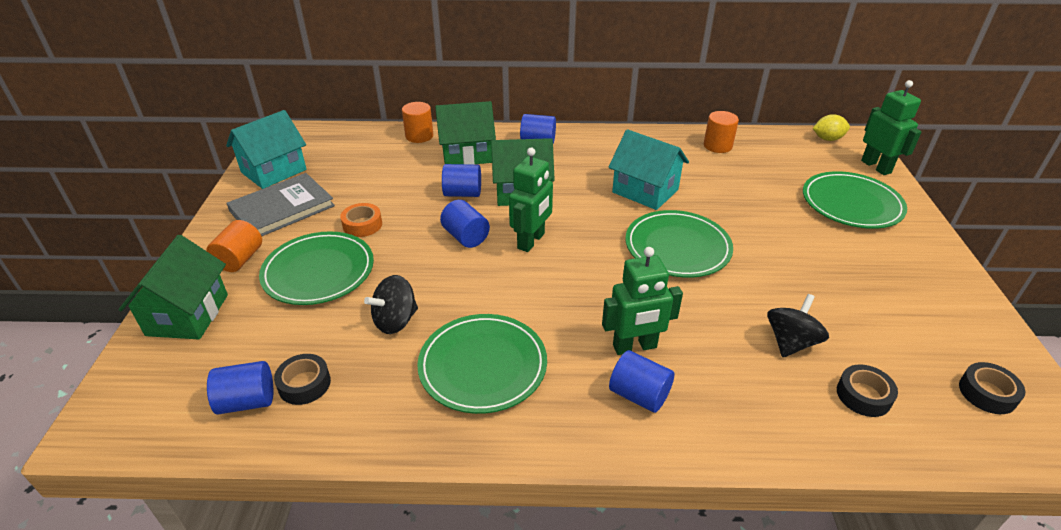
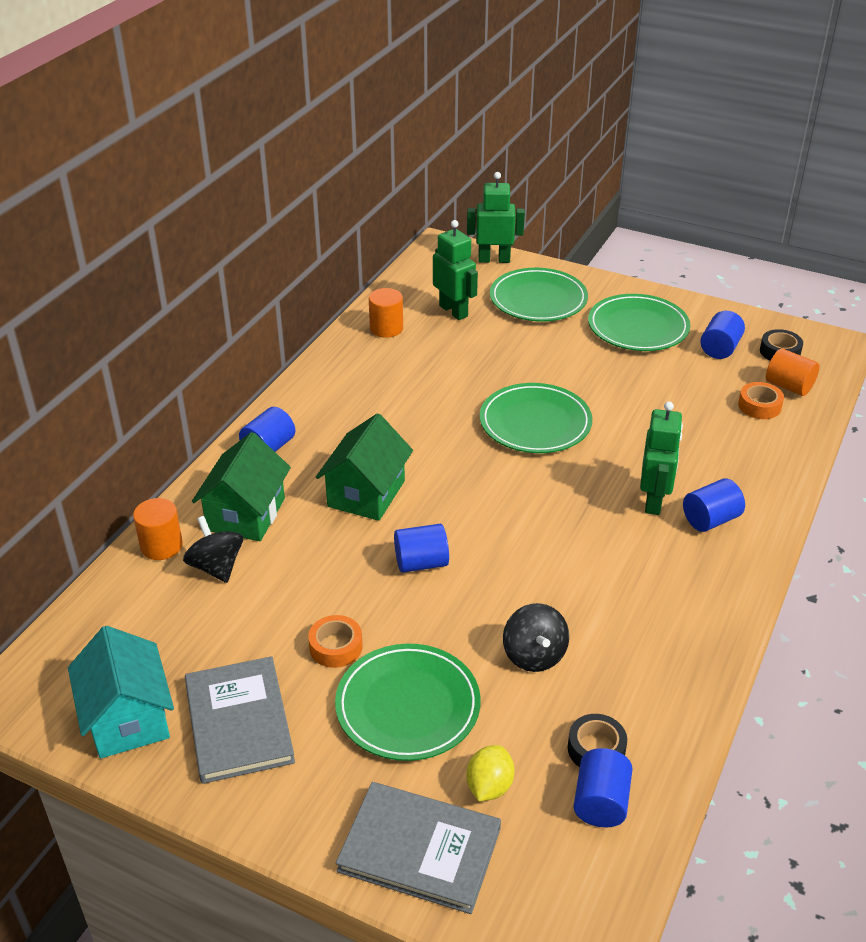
camera: 65 degrees left, 0 degrees up
(188, 315) = (419, 849): green house -> grey book
(240, 259) = (331, 783): orange cylinder -> orange cylinder (788, 386)
(462, 193) = (332, 542): blue cylinder -> blue cylinder (720, 348)
(483, 366) = (632, 606): green plate -> green plate (638, 327)
(531, 241) = (462, 515): green robot -> green robot (453, 311)
(645, 191) = (430, 407): turquoise house -> none
(791, 342) = (690, 414): black spinning top -> black spinning top (216, 567)
(827, 139) = (429, 262): yellow lemon -> yellow lemon (489, 786)
(863, 395) = (759, 406): black tape -> orange tape

